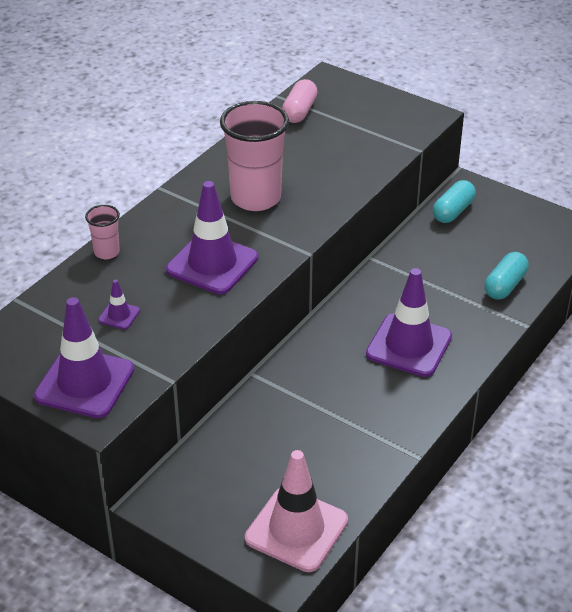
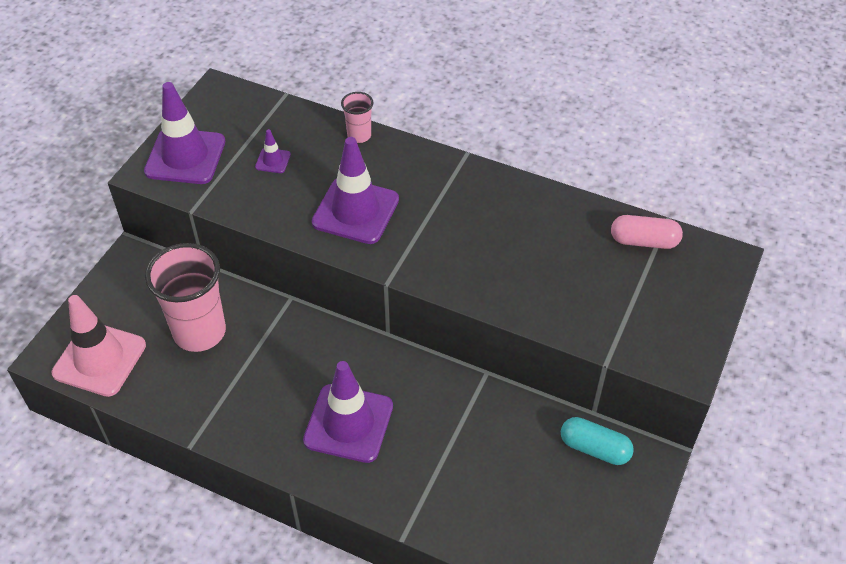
camera: 80 degrees right, 10 degrees up
(255, 198) = (469, 227): pink cup -> pink cup (199, 332)
(505, 285) = (467, 512): turquoise capsule -> none

